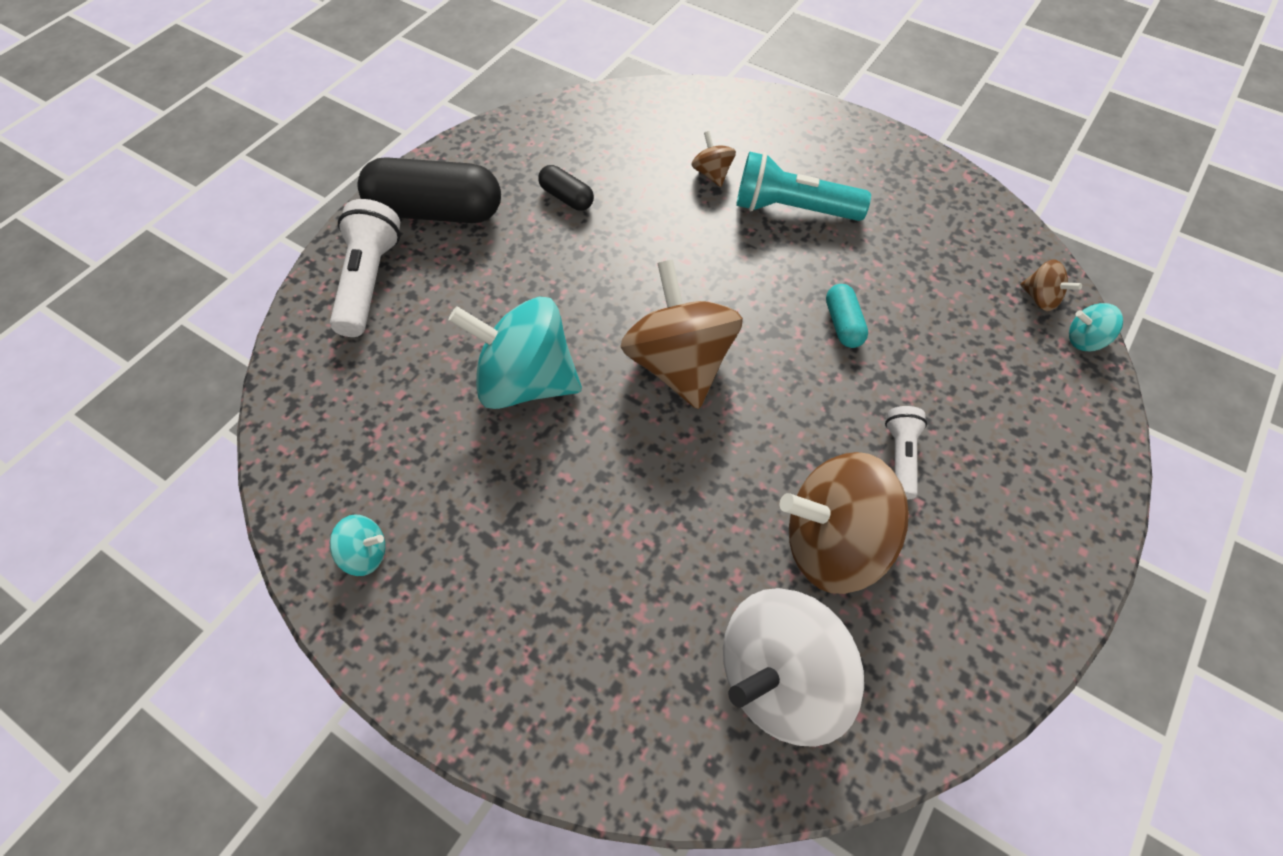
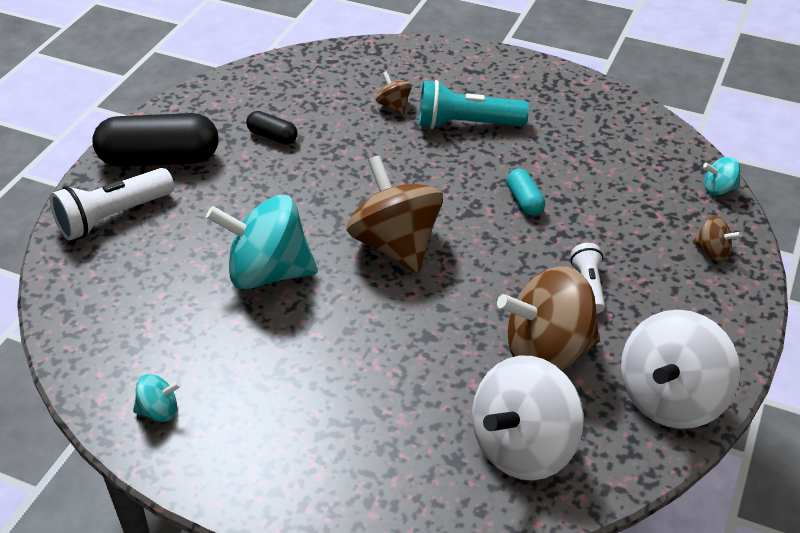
camera: 10 degrees left, 15 degrees down
(369, 281) = (113, 217): white flashlight -> white flashlight turned 120 degrees counterclockwise
(978, 641) = (671, 399): none -> white spinning top
(1040, 298) = (679, 165): brown spinning top -> brown spinning top (712, 251)

